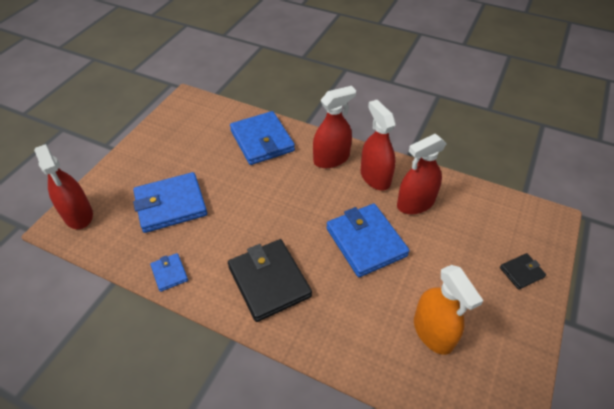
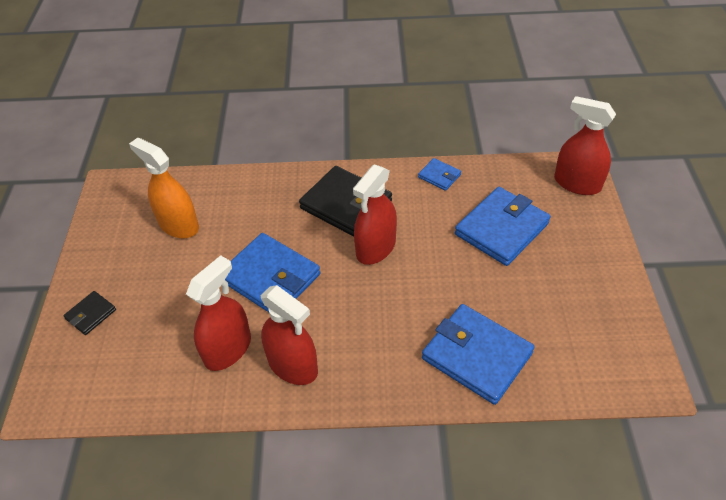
camera: 155 degrees right, 0 degrees up
(331, 159) = (365, 369): red spray bottle -> red spray bottle (376, 248)

